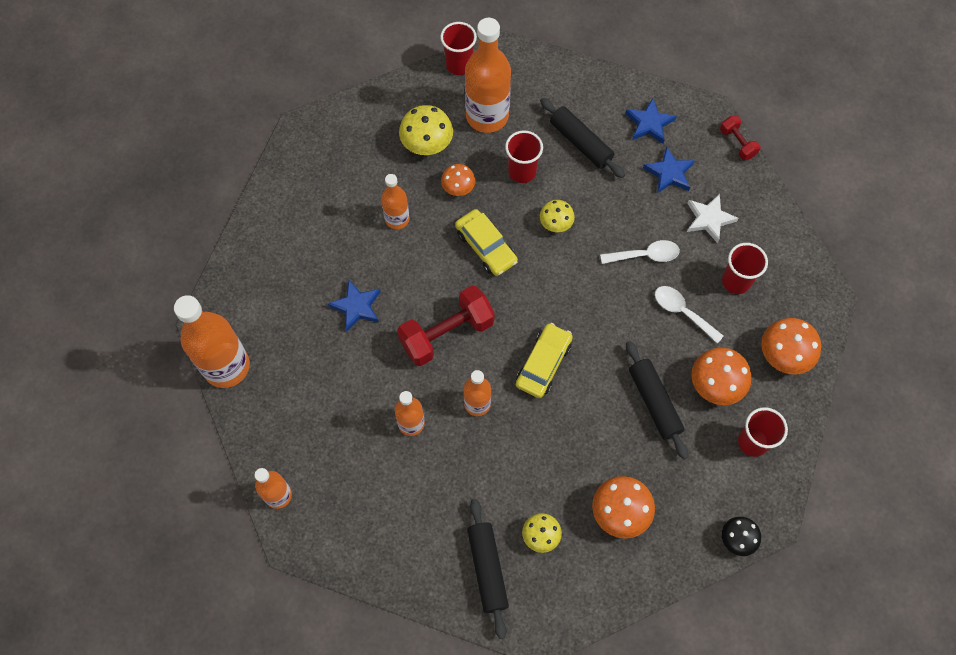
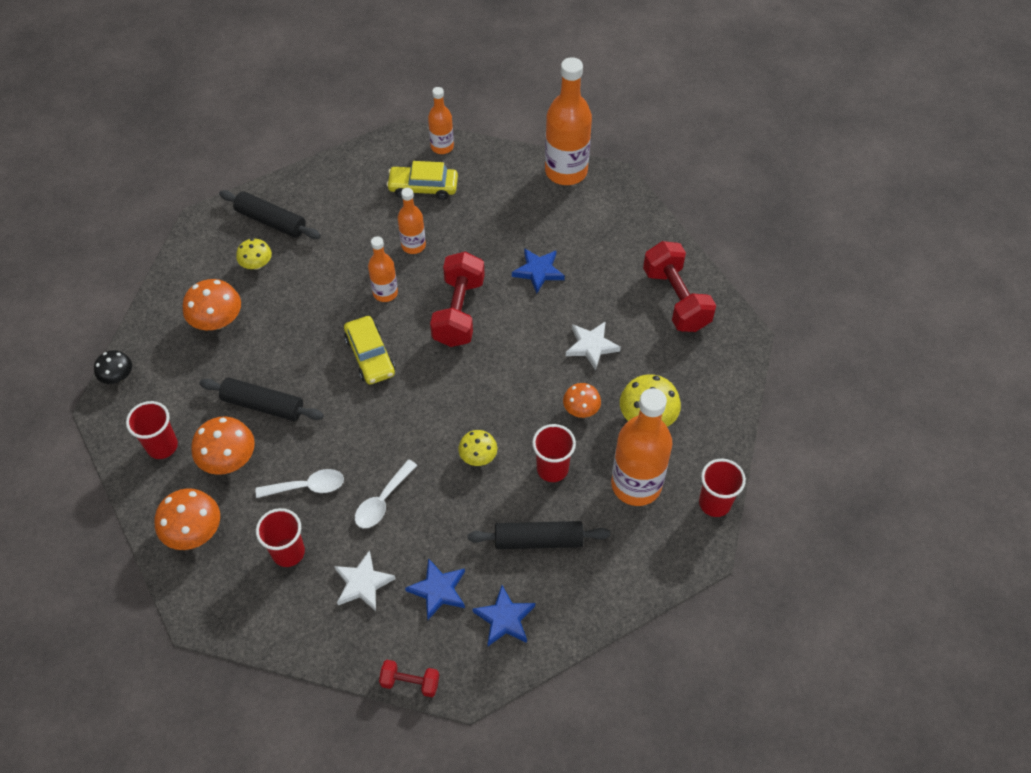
camera: 130 degrees right, 10 degrees down
(303, 193) = (676, 299): none -> red dumbbell
(397, 219) = (591, 346): orange bottle -> white star
(486, 247) = (506, 389): yellow car -> yellow car (423, 187)

